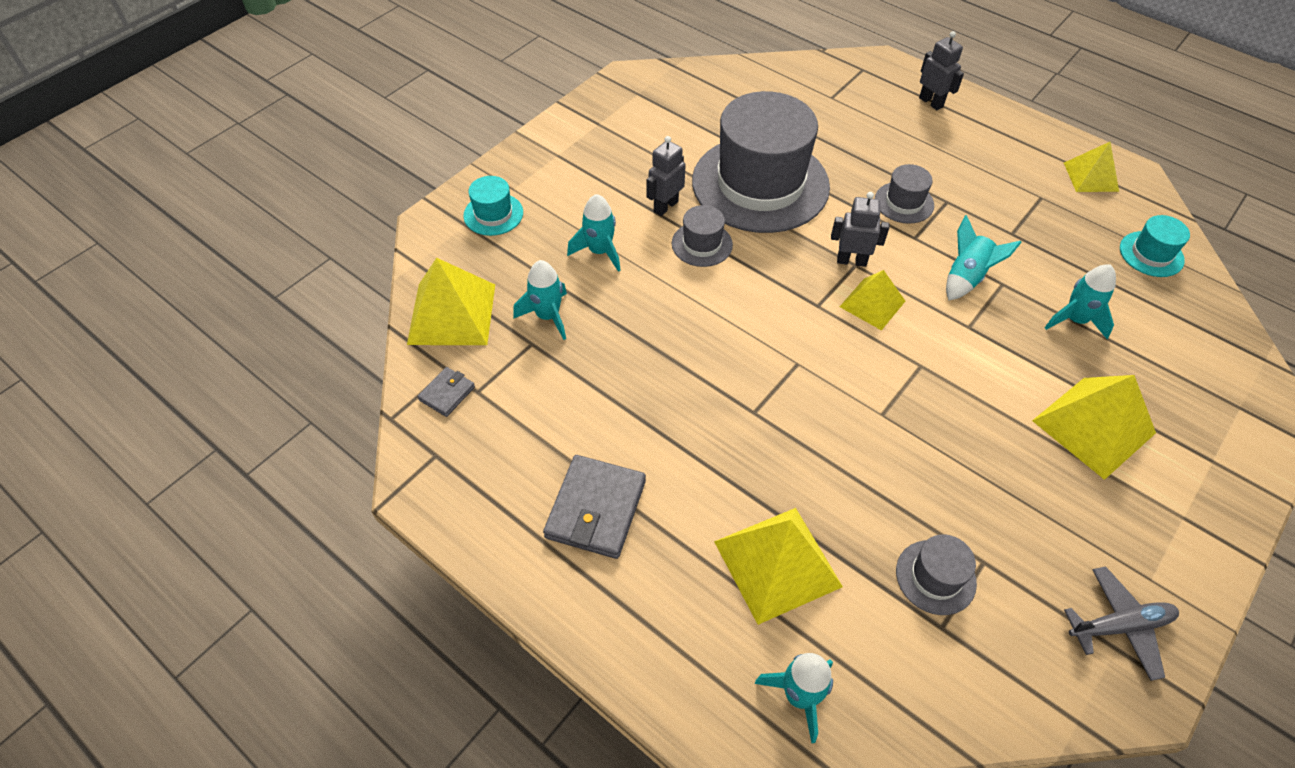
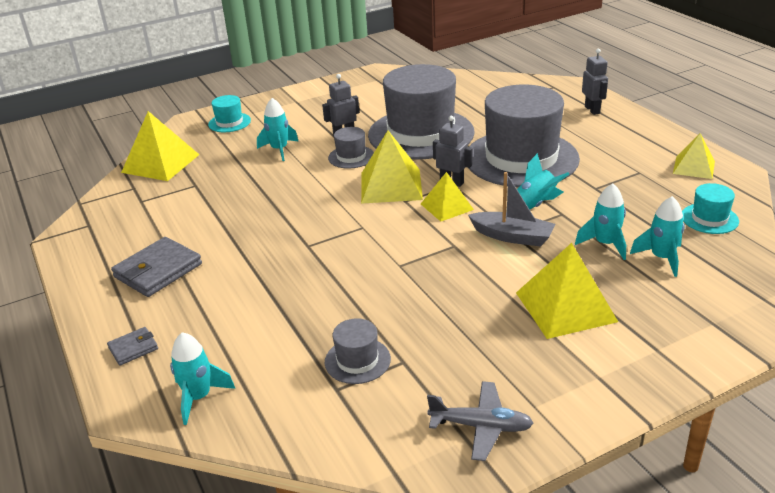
camera: 25 degrees right, 20 degrees down
(447, 393) = (122, 198): grey wallet -> grey wallet (133, 348)
(548, 316) = (217, 174): turquoise rocket -> turquoise rocket (661, 258)
(777, 563) = (250, 325): yellow pyramid -> yellow pyramid (391, 186)
(904, 202) = (521, 158): grey hat -> grey hat, size x2.37
(974, 334) = (512, 236): none -> grey boat

